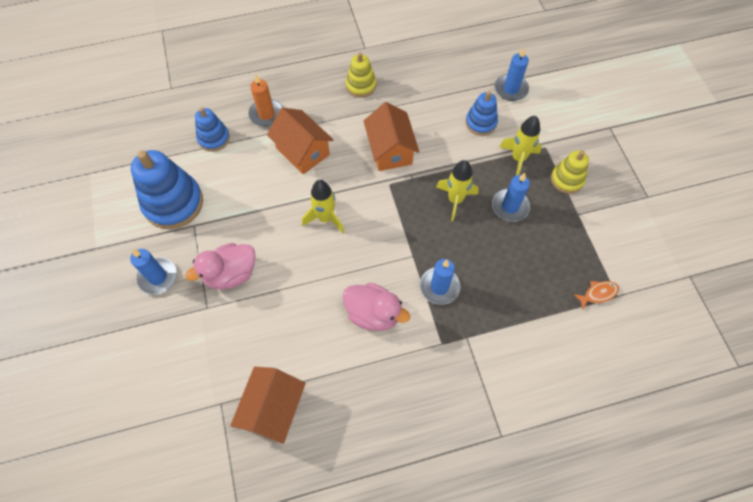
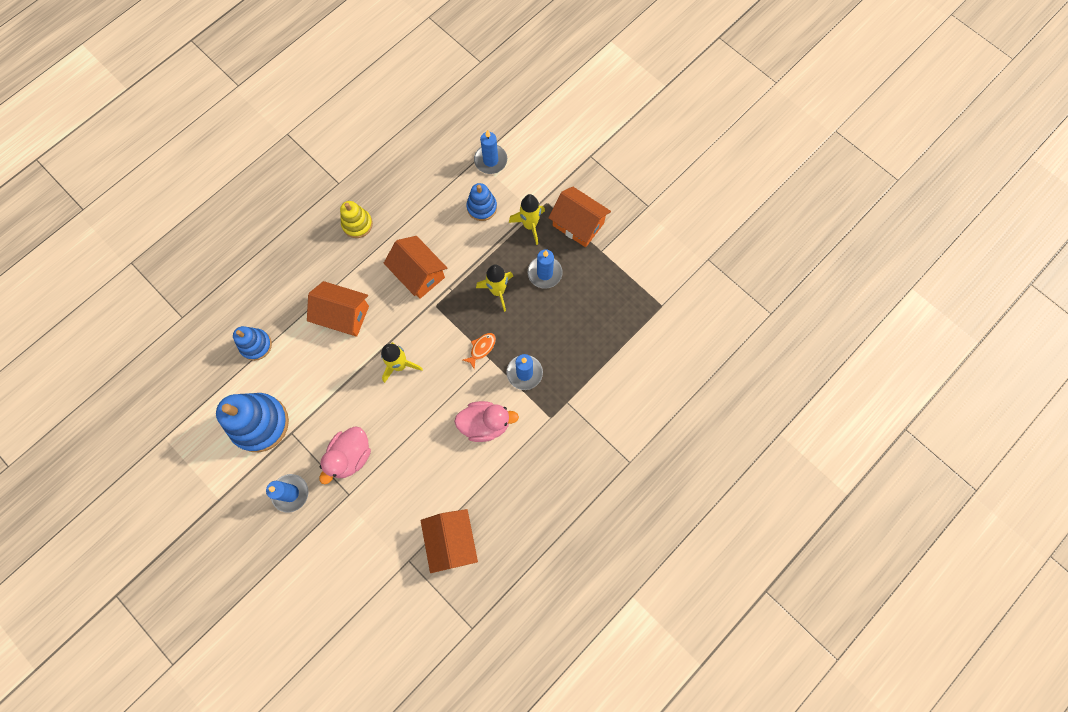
camera: 30 degrees left, 10 degrees up
(266, 114) = (289, 297): orange candle -> none
(567, 179) = (578, 224): yellow stacking toy -> orange house
(598, 294) = (647, 311): orange fish -> orange fish (481, 348)

